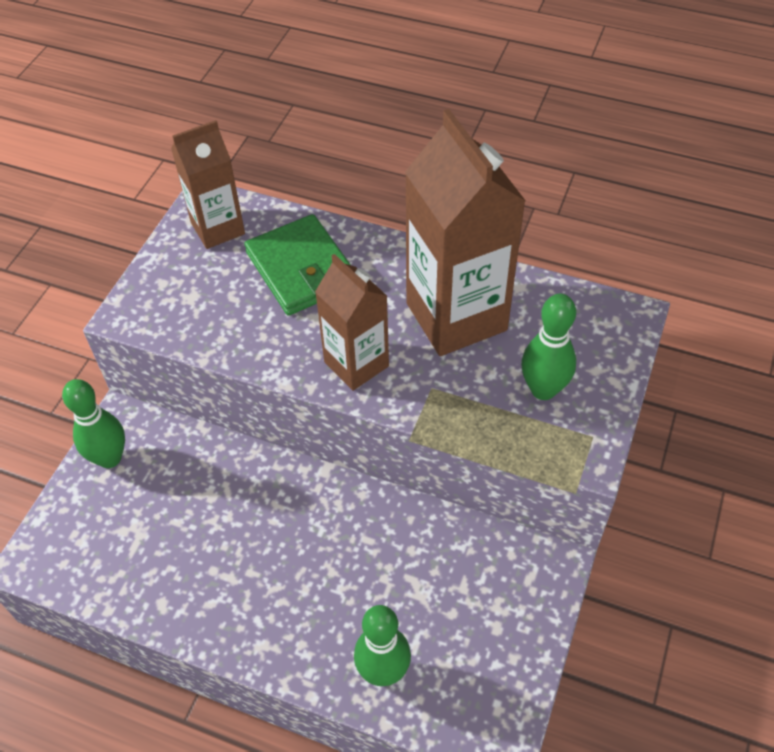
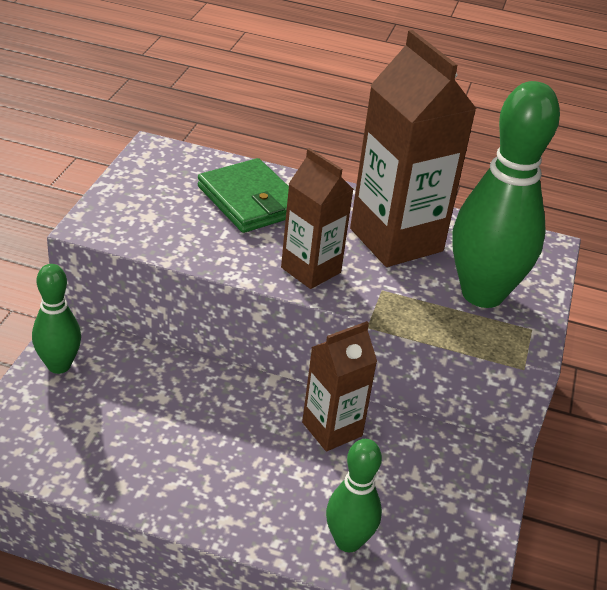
camera: 10 degrees left, 15 degrees down
(218, 228) = (168, 168): brown carton -> brown carton (332, 429)
(543, 389) = (482, 294): green bowling pin -> green bowling pin, size x1.82

